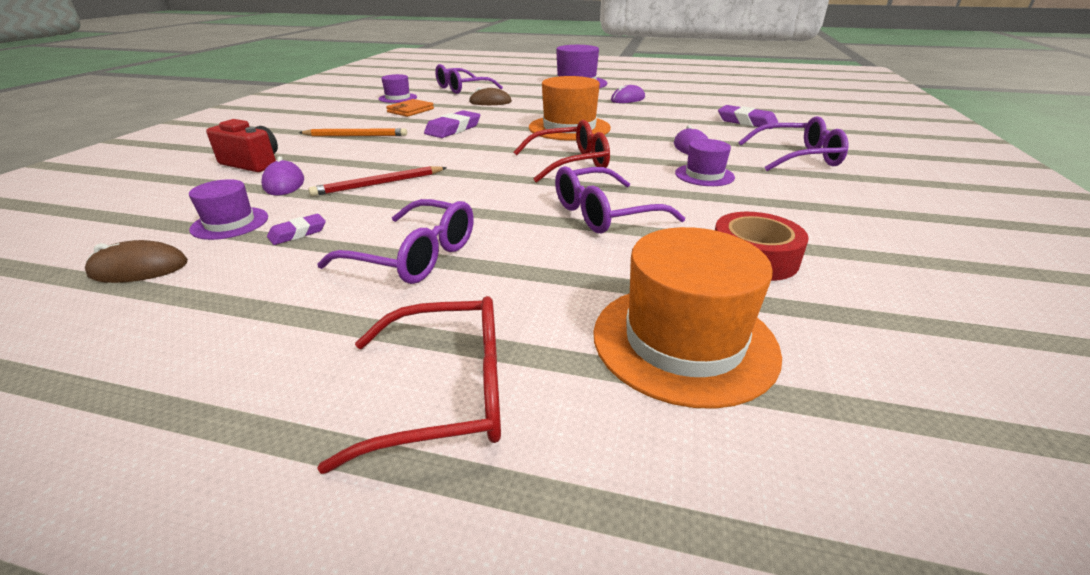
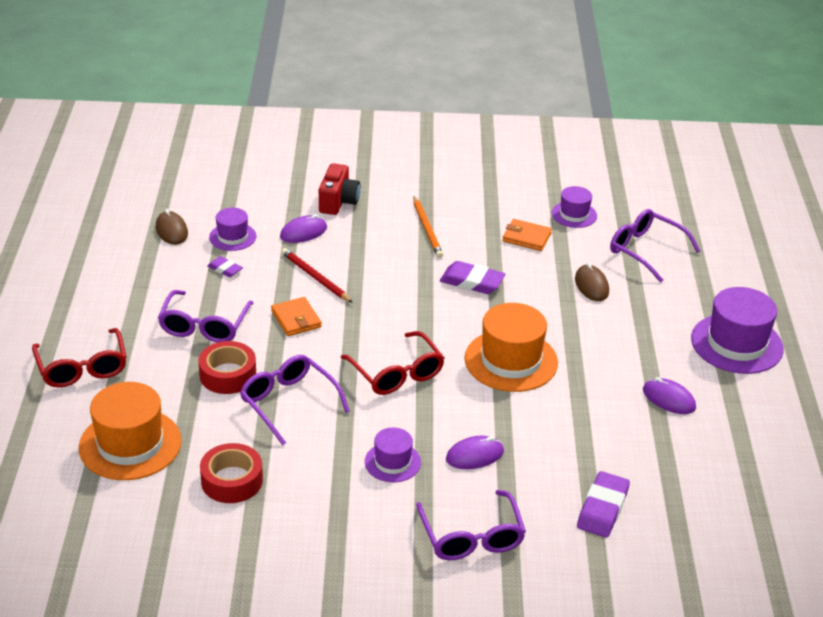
camera: 75 degrees right, 5 degrees up
(448, 199) = (296, 319): none -> orange wallet
(535, 246) = (228, 375): none -> red tape

